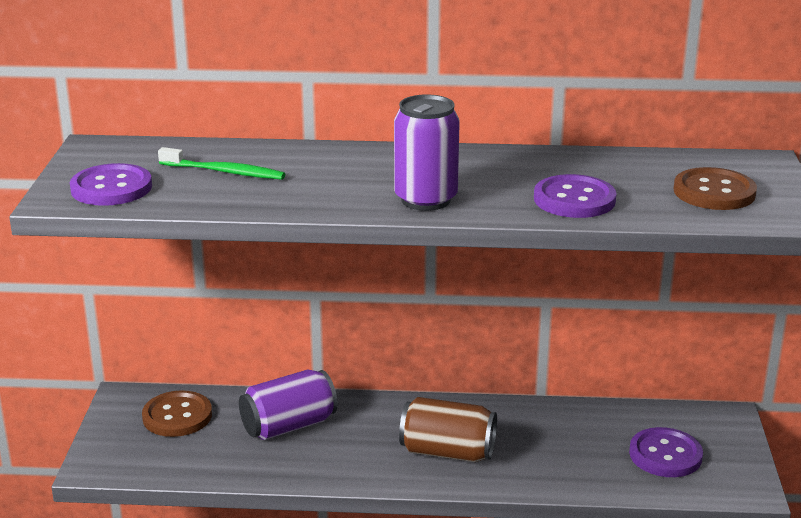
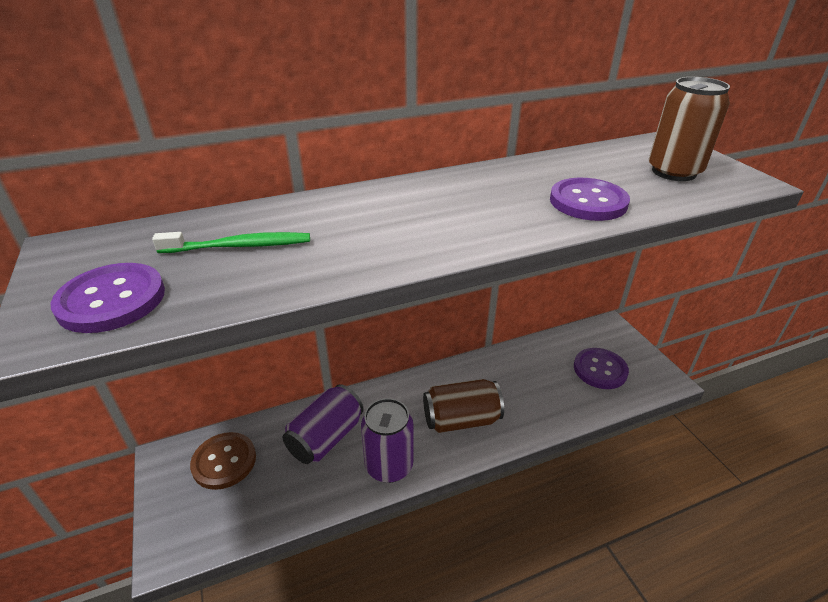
camera: 25 degrees left, 10 degrees up
(426, 199) = (468, 231): purple can -> purple can (389, 466)
(714, 192) = (674, 172): brown button -> brown can

